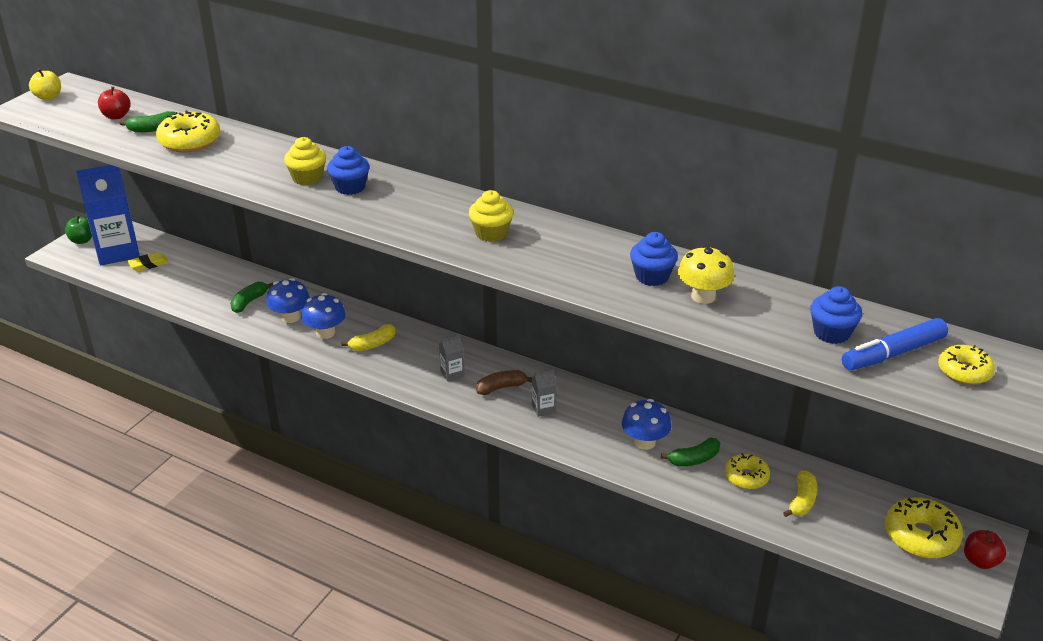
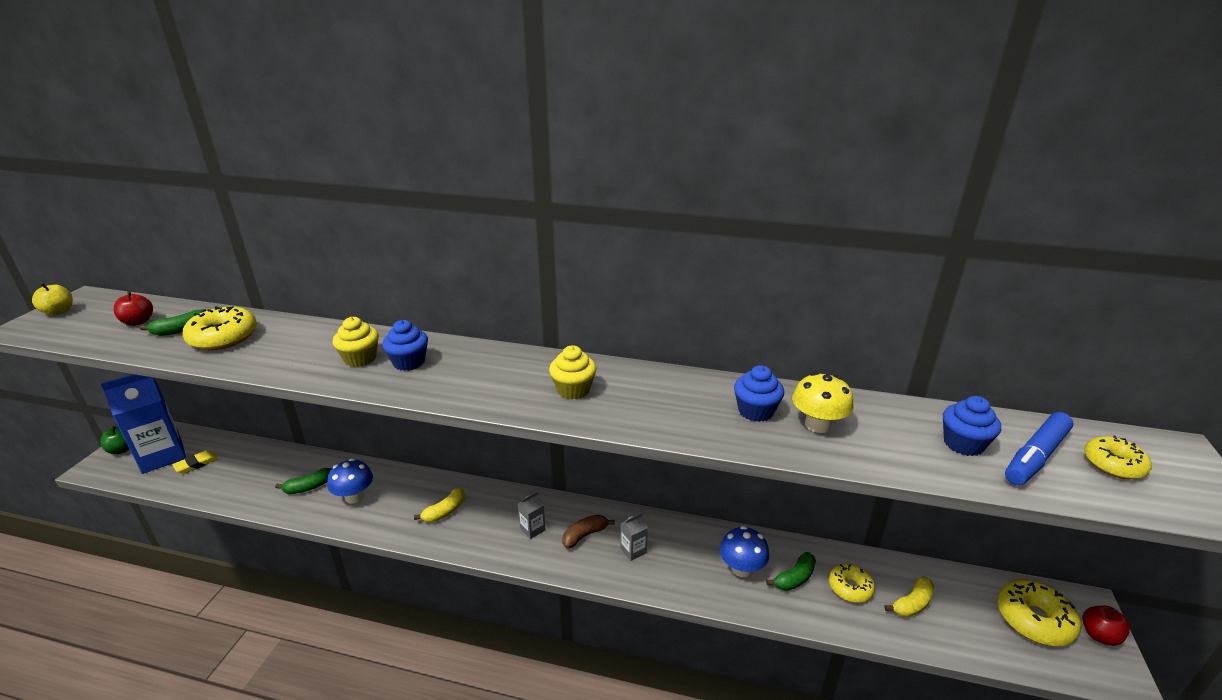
camera: 15 degrees left, 5 degrees down
(249, 302) = (309, 487): green banana -> green banana turned 135 degrees counterclockwise
(325, 333) = (394, 507): blue mushroom -> none
(802, 501) = (912, 604): yellow banana -> yellow banana turned 45 degrees clockwise

